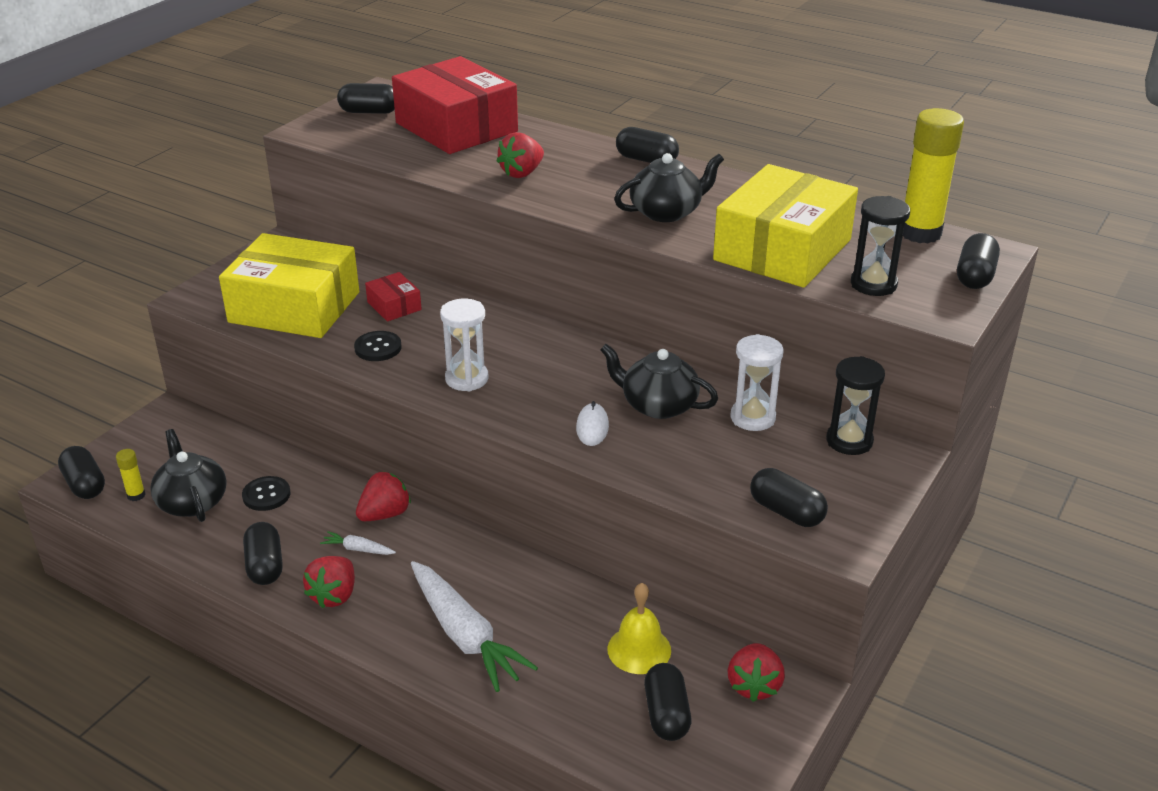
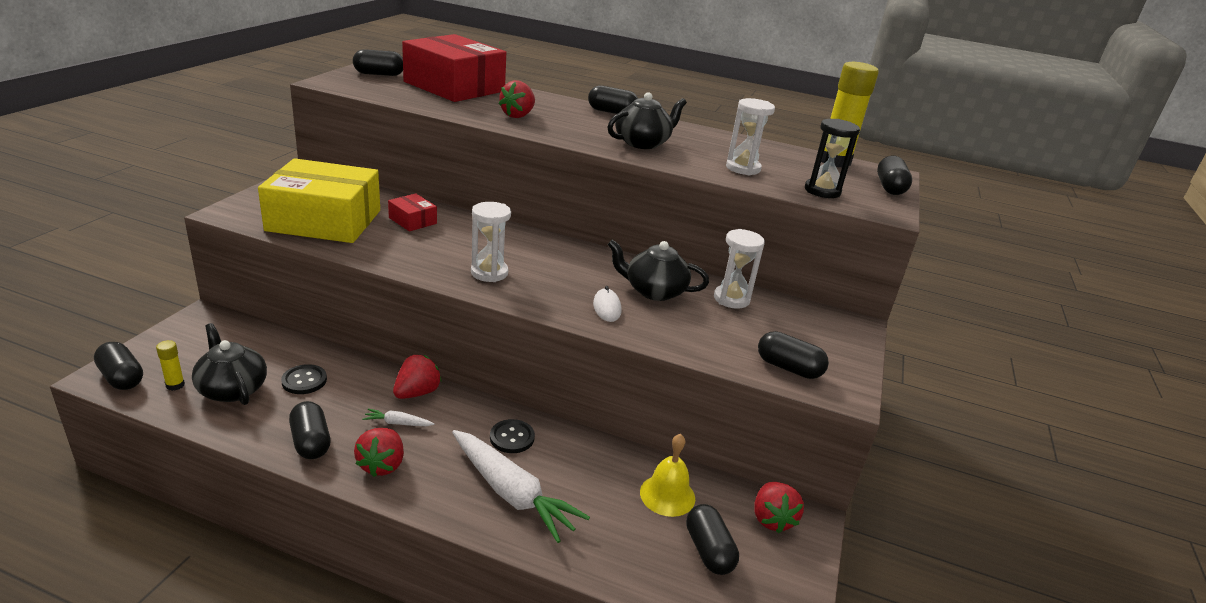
camera: 15 degrees left, 5 degrees down
(378, 348) = (405, 250): black button -> black button (512, 437)
(782, 250) = (743, 168): yellow box -> white hourglass
(849, 441) = (811, 314): black hourglass -> none

